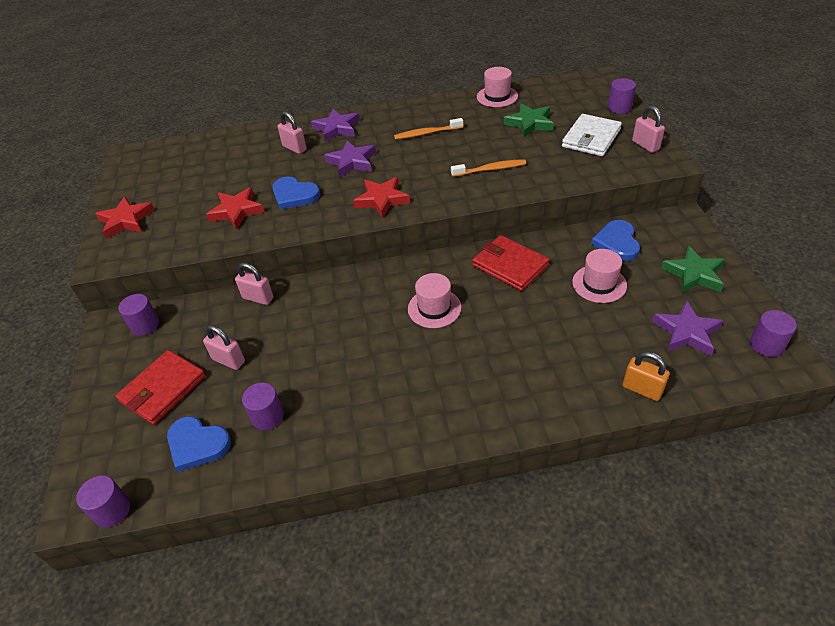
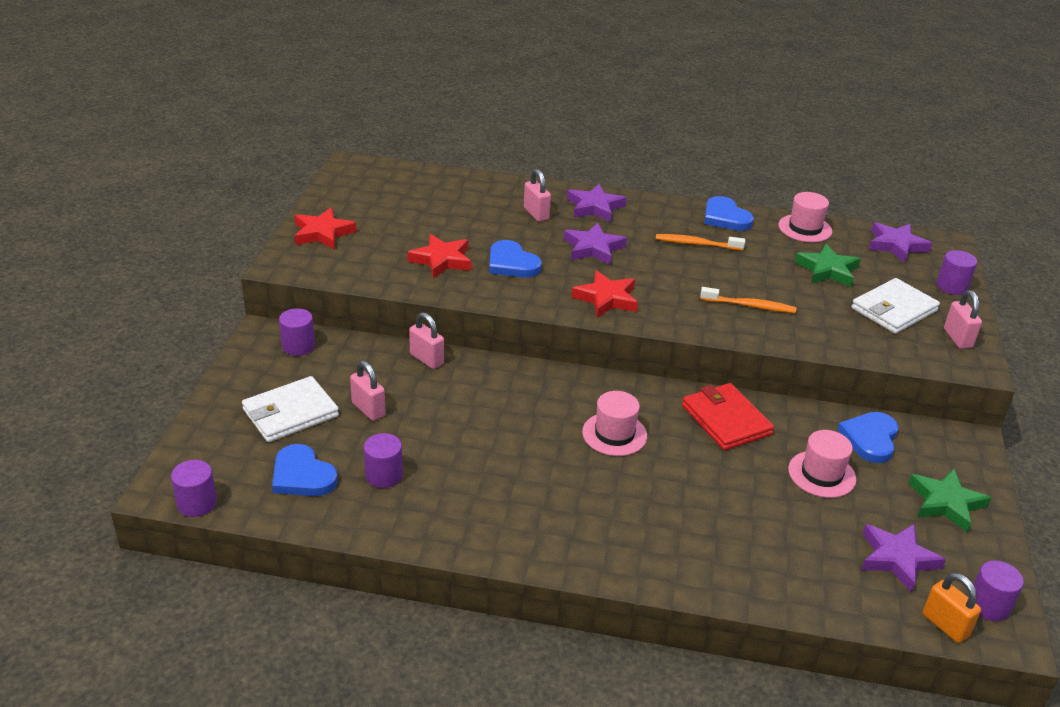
camera: 15 degrees right, 10 degrees down
(163, 389) = (290, 413): red wallet -> white wallet
(437, 106) = (725, 217): none -> blue heart
(565, 89) = (896, 245): none -> purple star
(642, 389) = (807, 596): orange padlock -> orange padlock (945, 625)

